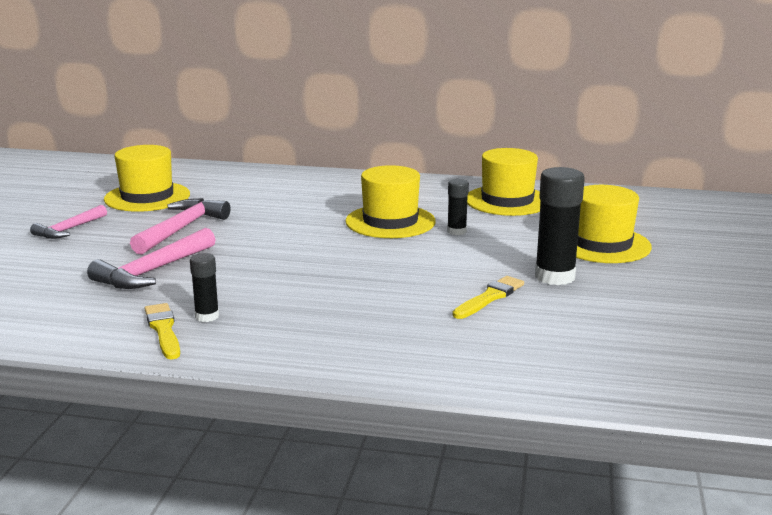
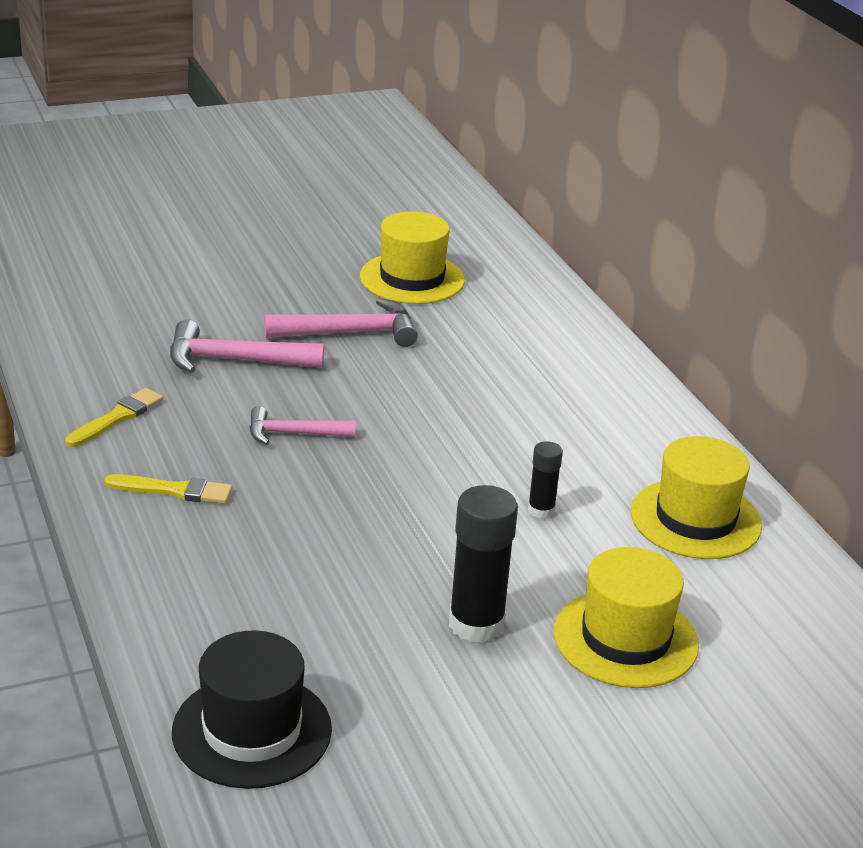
camera: 55 degrees right, 10 degrees up
(69, 229) = (283, 275): pink hammer -> pink hammer (293, 434)
(207, 316) = (164, 429): black glue stick -> none
(390, 222) = (518, 453): yellow hat -> none
(489, 297) = (367, 590): yellow brush -> yellow brush (174, 490)
(613, 371) = (252, 730): none -> black hat

